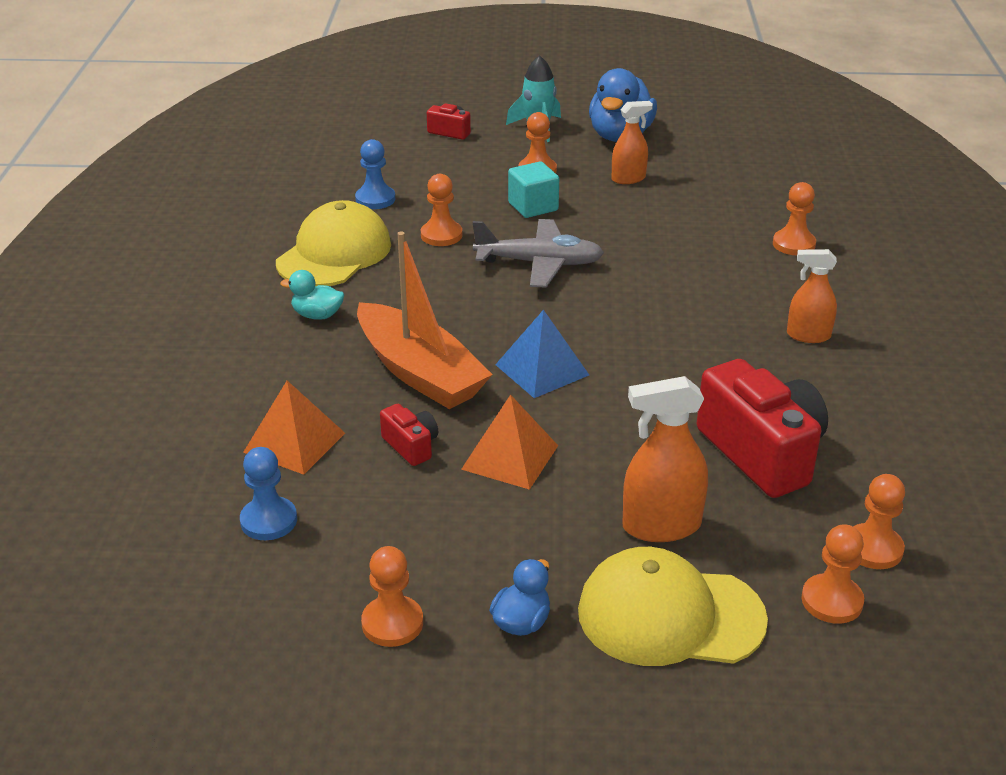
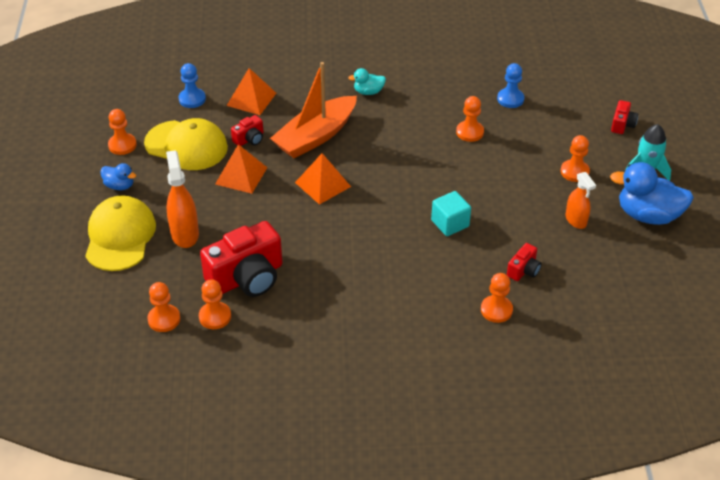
camera: 85 degrees right, 10 degrees up
(317, 315) = (368, 92): turquoise duck -> turquoise duck turned 105 degrees counterclockwise
(334, 253) = (437, 90): yellow cap -> yellow cap (186, 145)
(533, 207) = (519, 172): turquoise cube -> turquoise cube (450, 223)
(539, 263) = (443, 178): grey plane -> none
(541, 369) = (322, 184): blue pyramid -> orange pyramid
(721, 220) = (523, 270): none -> red camera
(808, 335) = (373, 308): orange spray bottle -> none
(832, 601) = (125, 298): orange pawn -> orange pawn (215, 316)

